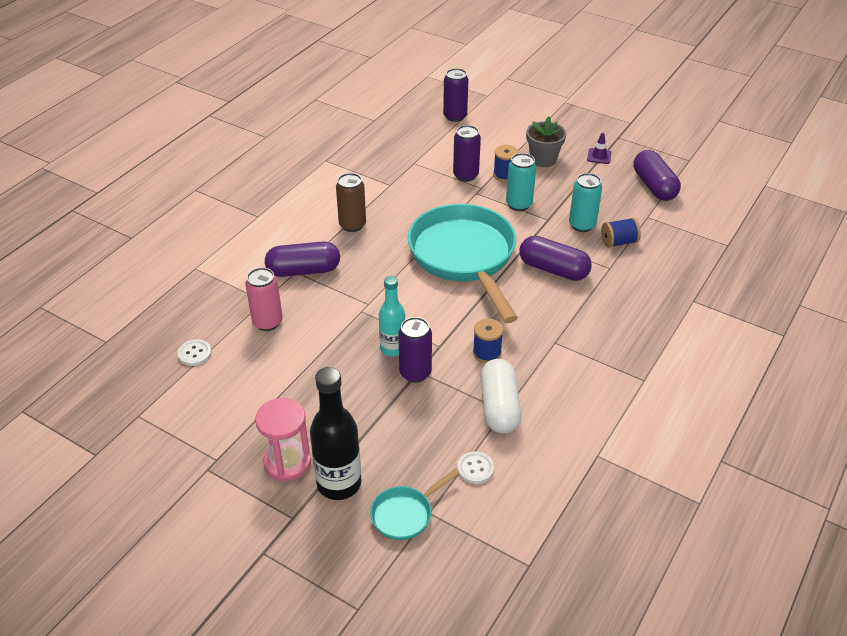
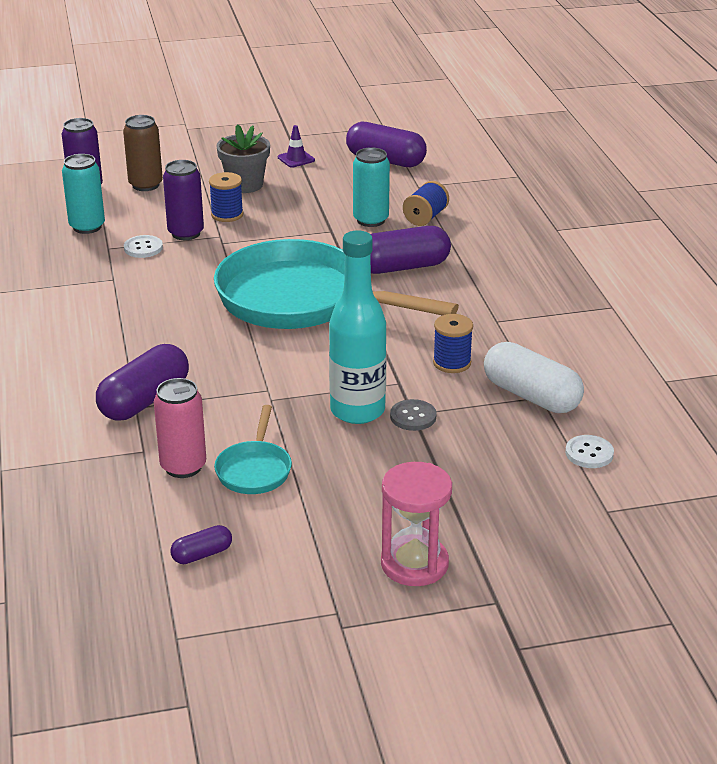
camera: 45 degrees left, 10 degrees down
(194, 353) = (145, 543): white button -> white button (143, 248)
(207, 379) = (202, 554): none -> purple capsule
(339, 484) = (493, 546): black bottle -> none
(352, 225) = (131, 333): brown can -> brown can (145, 185)
(393, 348) = (357, 411): turquoise bottle -> turquoise bottle, size x1.53
(405, 514) = (590, 526): turquoise pan -> turquoise pan (254, 470)
(415, 373) = (413, 417): purple can -> grey button
(519, 204) = (282, 232): turquoise can -> turquoise can (87, 227)

